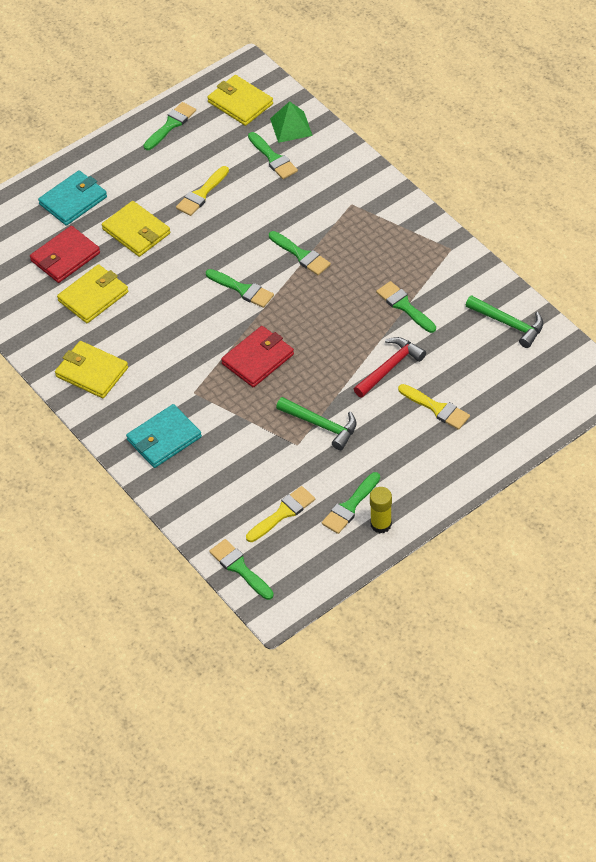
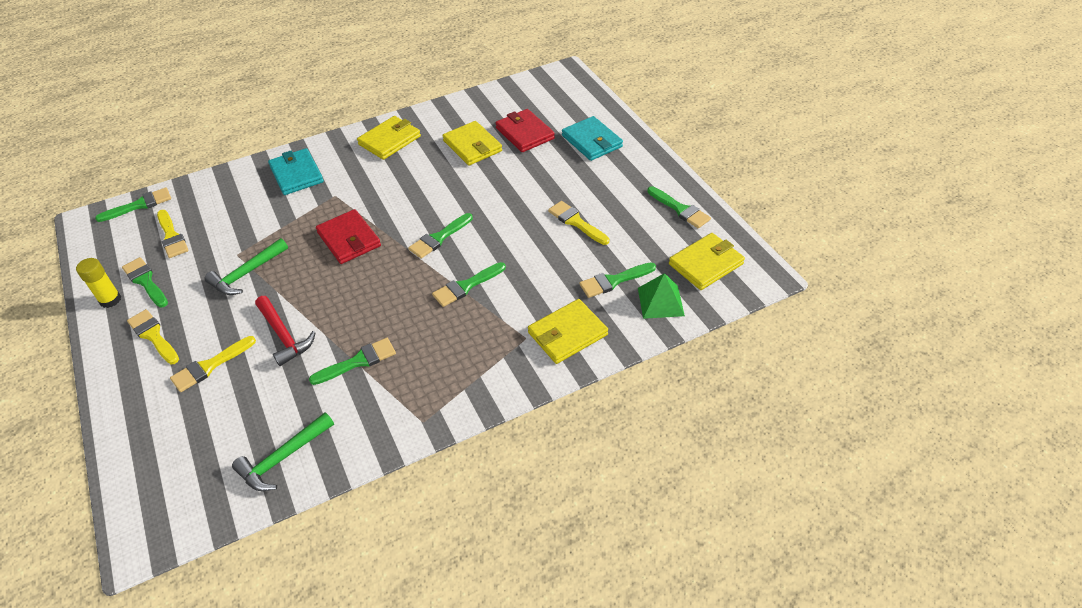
camera: 100 degrees right, 5 degrees down
(136, 231) = (540, 176): yellow wallet -> yellow wallet (567, 334)
(415, 467) = (153, 335): none -> yellow brush

